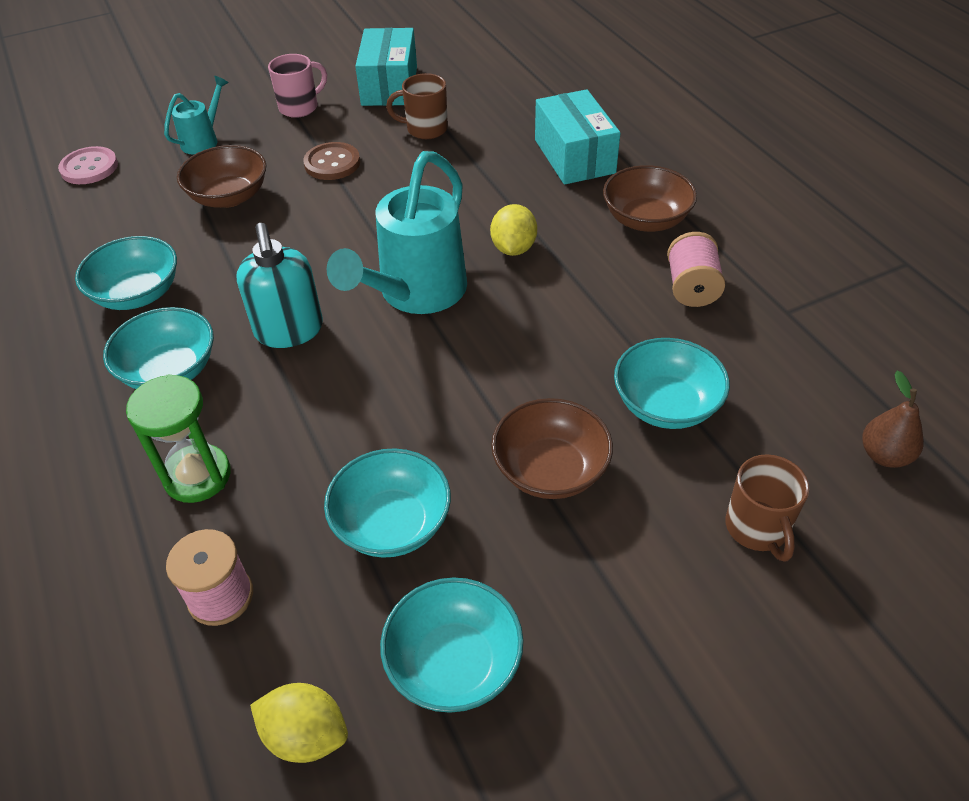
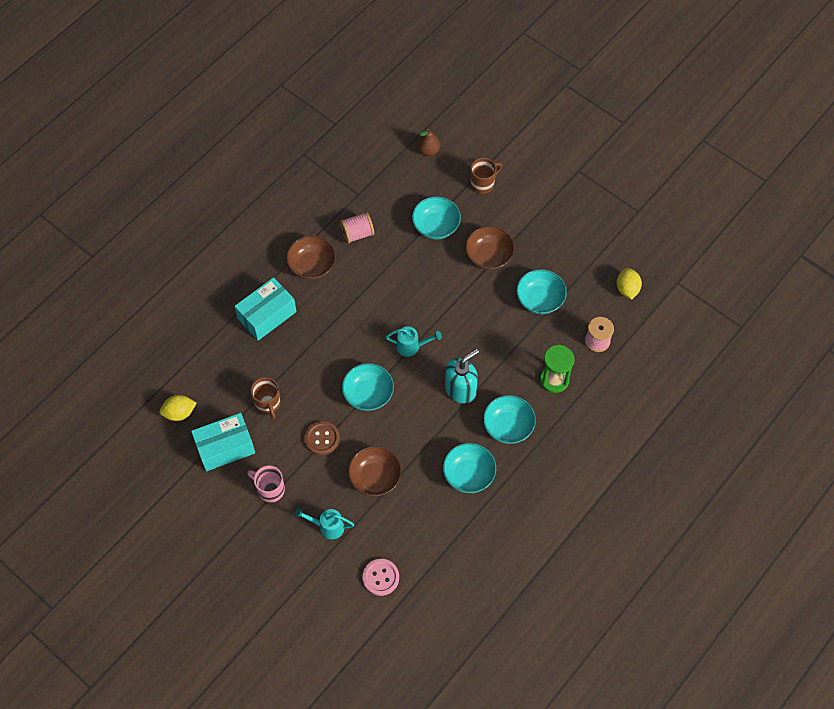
camera: 115 degrees left, 15 degrees up
(416, 293) = (411, 346): turquoise watering can -> turquoise watering can, size x0.51
(454, 663) = (581, 257): turquoise bowl -> turquoise bowl (368, 394)
(513, 248) = (360, 317): yellow lemon -> yellow lemon (179, 413)

